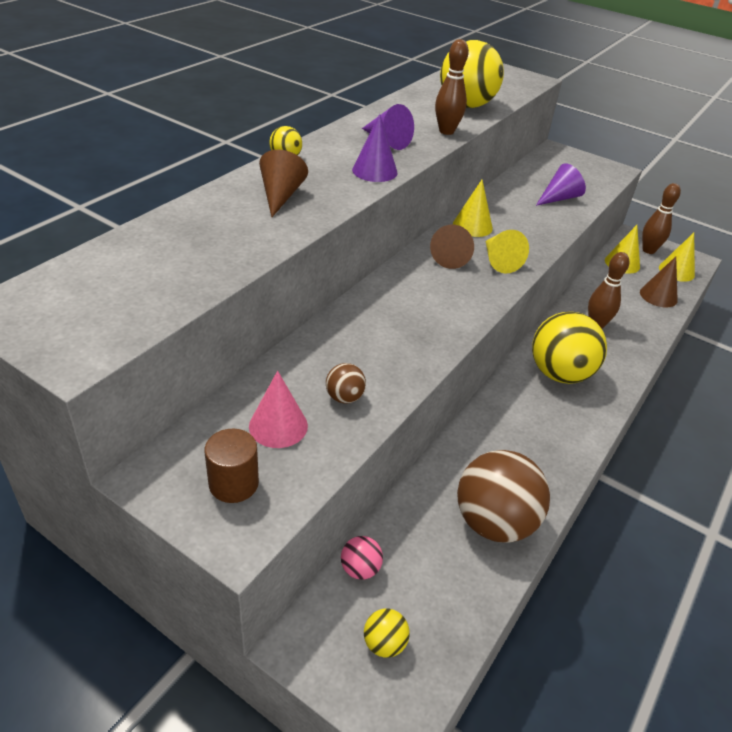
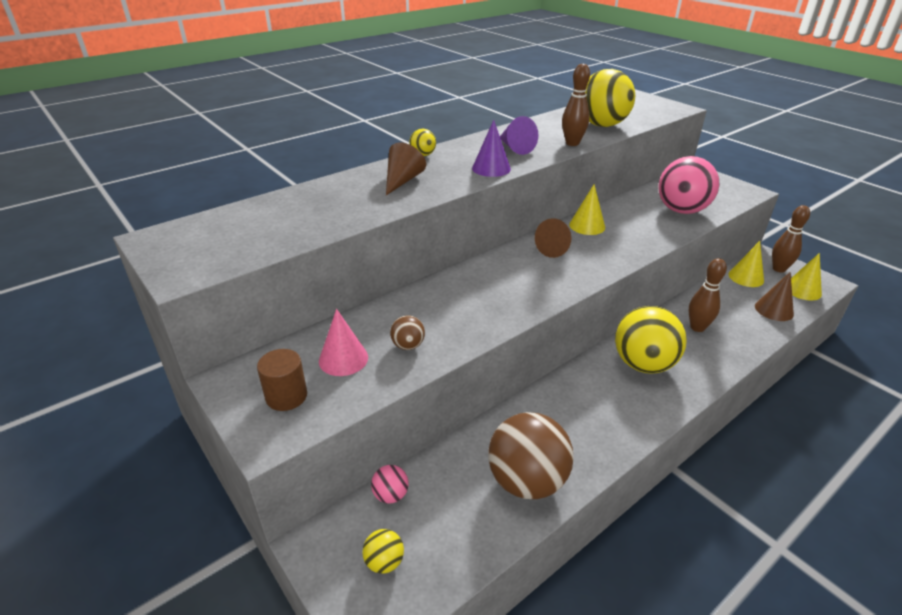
camera: 20 degrees right, 5 degrees down
(499, 261) = (598, 256): yellow cone -> none
(559, 198) = (681, 210): purple cone -> pink ball

